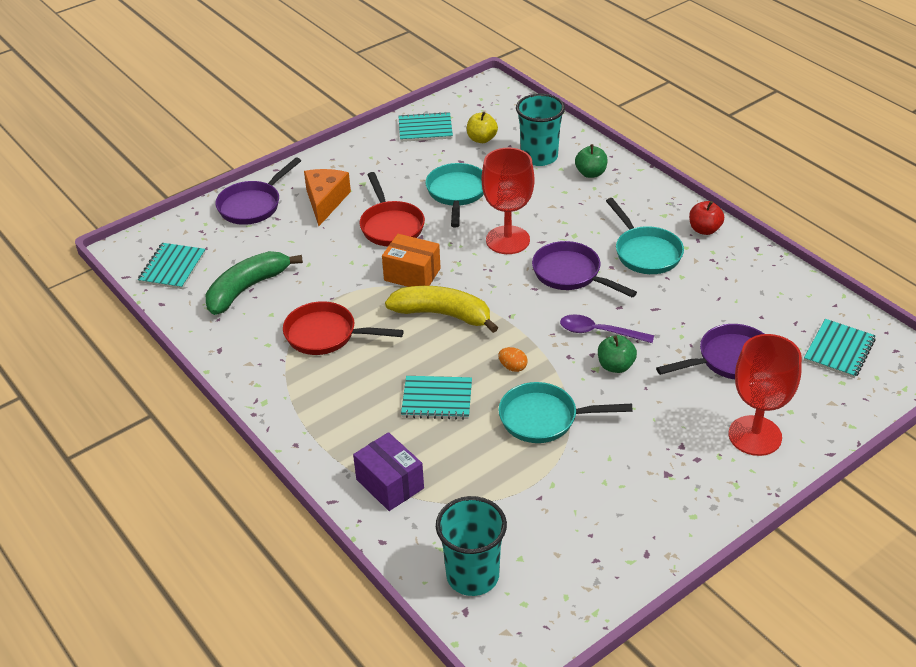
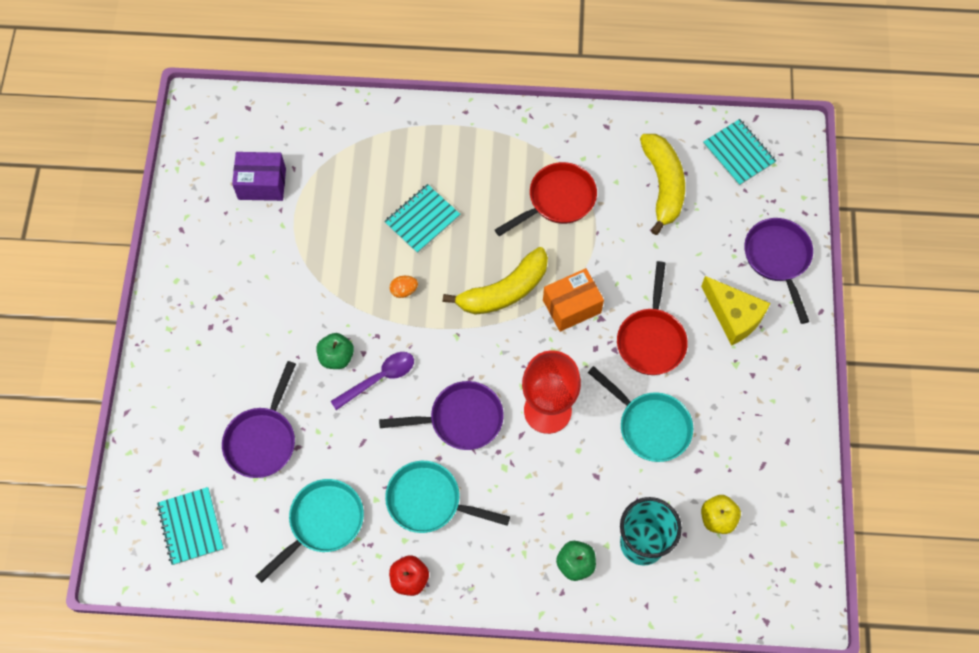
camera: 130 degrees right, 25 degrees up
(247, 288) = (663, 185): green banana -> yellow banana
(325, 201) = (734, 316): orange cheese -> yellow cheese
(390, 484) = (378, 139): purple box -> purple box (262, 184)
(391, 226) = (651, 339): red pan -> red pan turned 105 degrees counterclockwise
(425, 129) = (780, 483): turquoise notebook -> none
(472, 576) = (266, 129): turquoise cup -> none
(544, 418) = (338, 268): turquoise pan -> turquoise pan (322, 523)
(755, 436) = (188, 381): red goblet -> none

